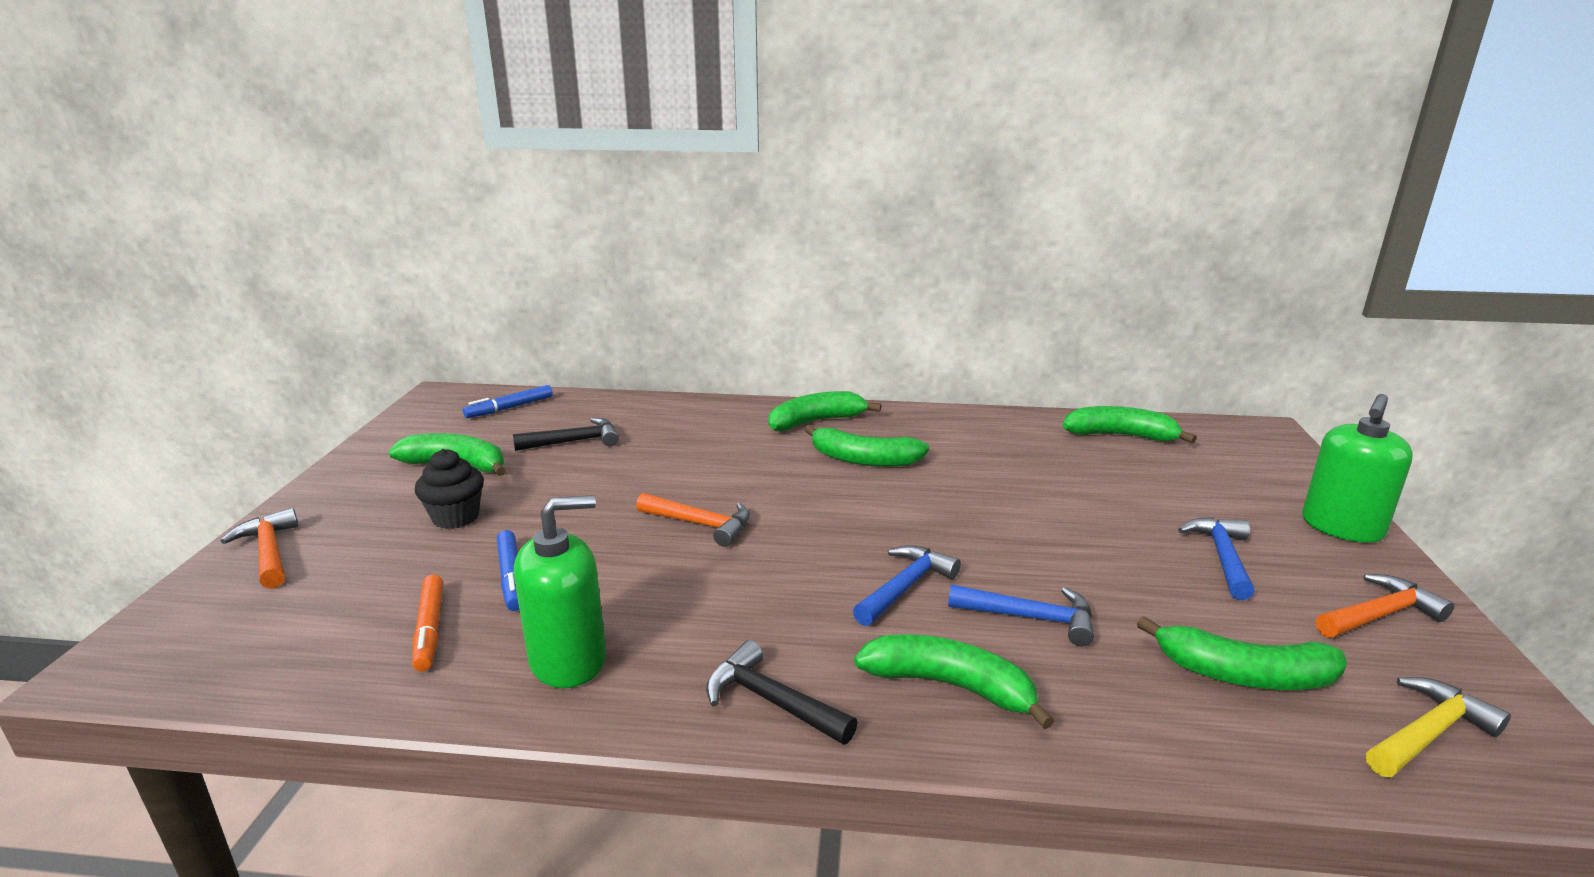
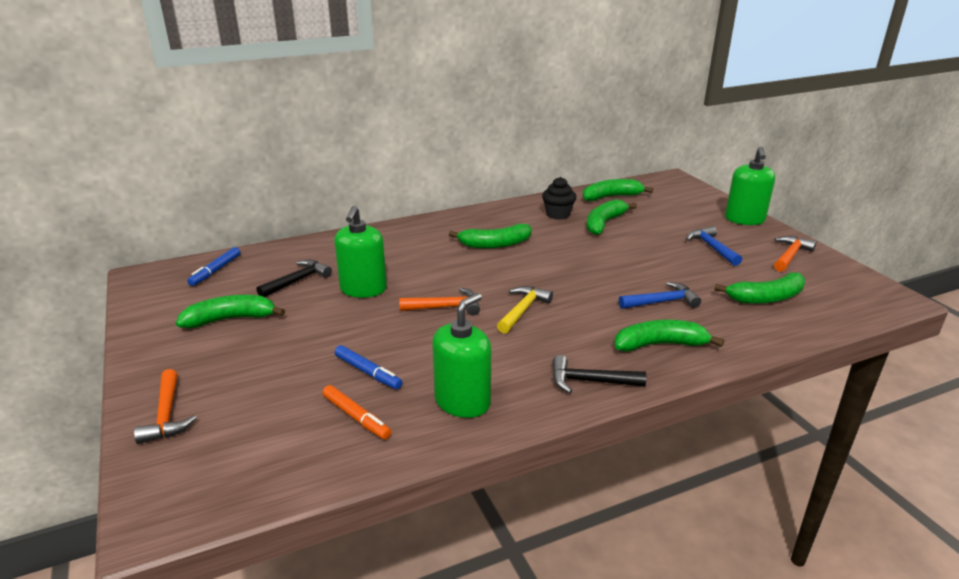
camera: 30 degrees left, 5 degrees up
(269, 551) = (167, 415): orange hammer -> orange hammer turned 135 degrees counterclockwise
(456, 517) = (279, 351): black cupcake -> black cupcake (558, 214)
(632, 472) = (363, 289): none -> green soap dispenser
(816, 421) = (441, 228): green banana -> green banana (604, 223)
(905, 587) = (591, 306): blue hammer -> none
(1428, 733) = (843, 298): yellow hammer -> yellow hammer (523, 310)

